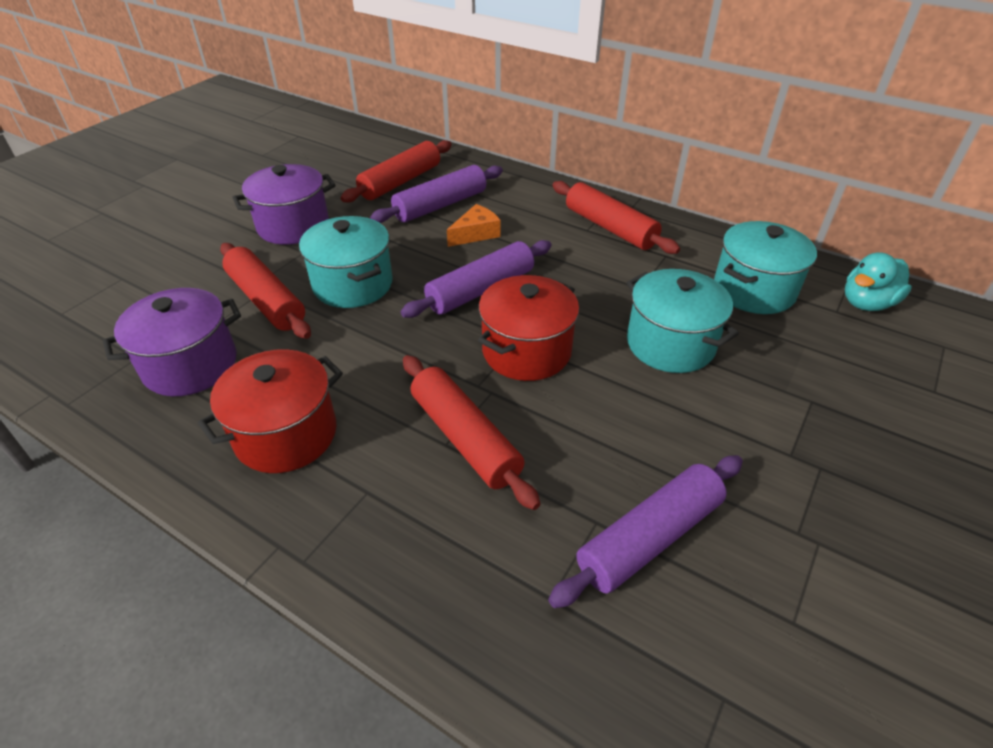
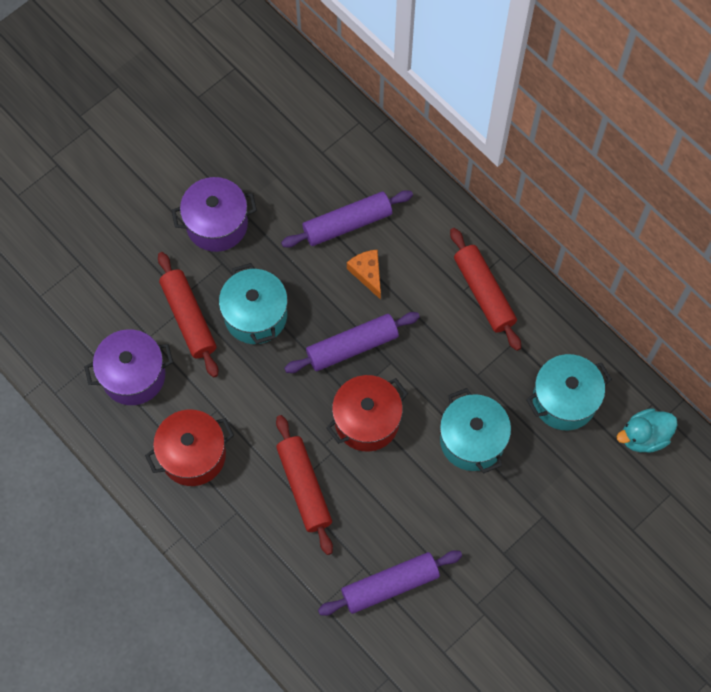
camera: 15 degrees right, 25 degrees up
(400, 182) = (319, 177): red rolling pin -> none
(476, 234) = (367, 273): orange cheese -> orange cheese turned 90 degrees counterclockwise

